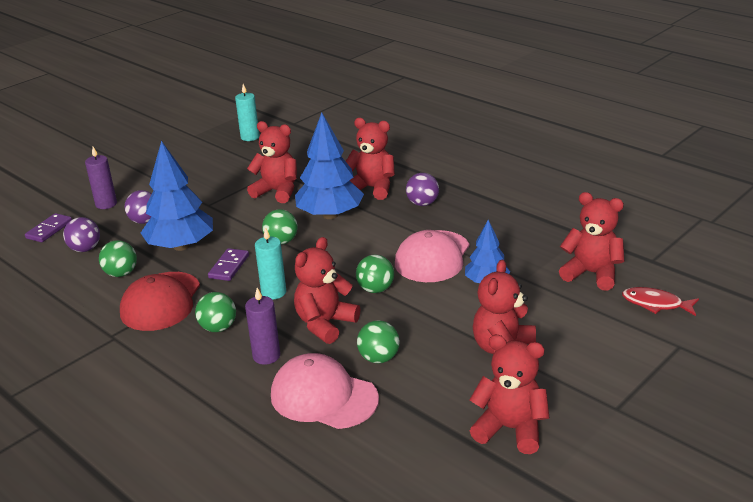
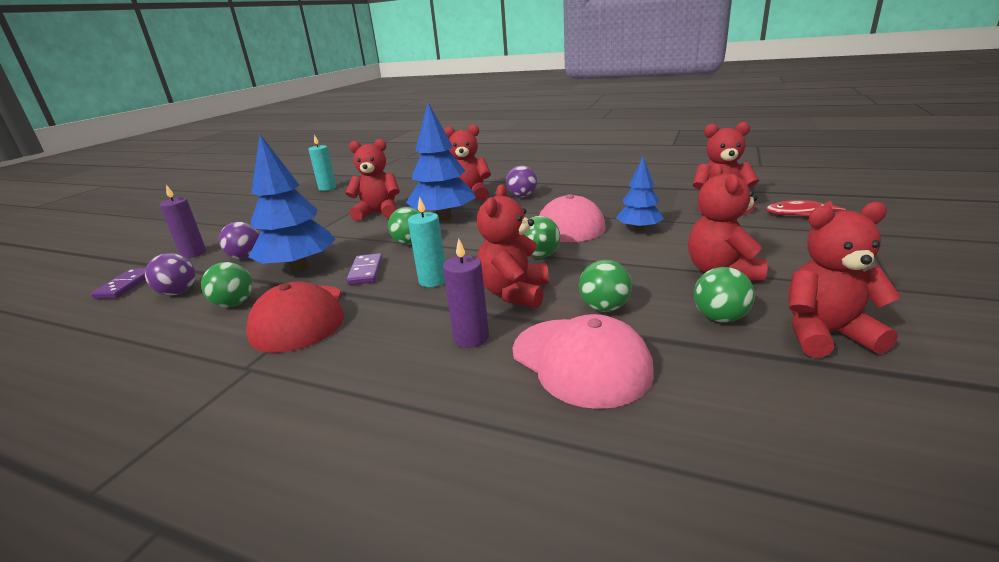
camera: 20 degrees left, 5 degrees down
(218, 328) = (389, 325): green ball -> green ball (720, 318)
(323, 397) = (580, 361): pink cap -> pink cap turned 135 degrees counterclockwise

